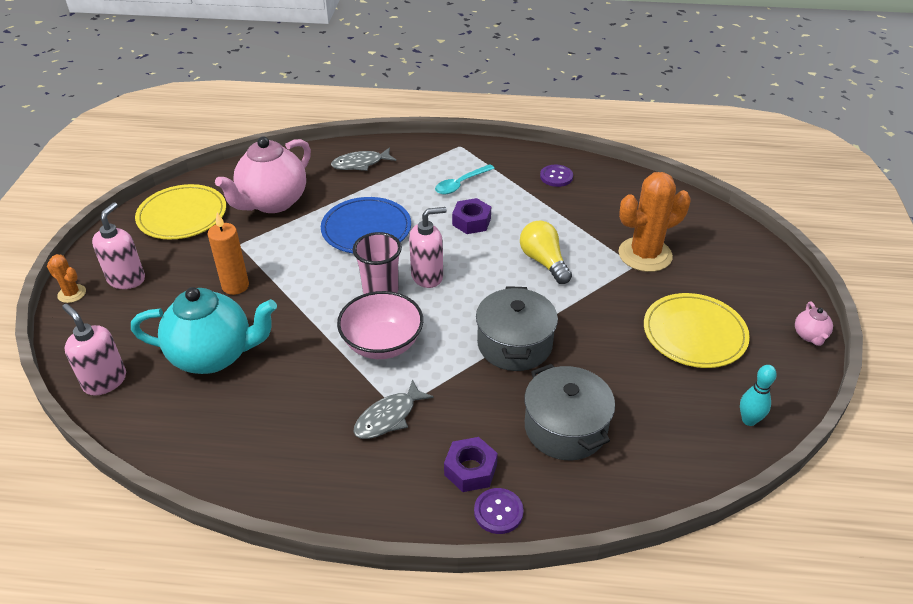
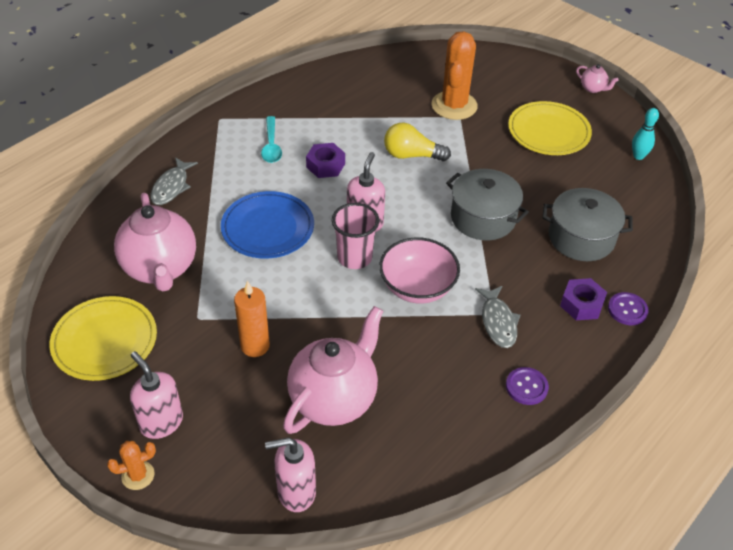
camera: 55 degrees left, 5 degrees up
(214, 356) = (334, 399): turquoise teapot -> pink teapot
(556, 177) = (322, 94): purple button -> purple button (526, 387)

